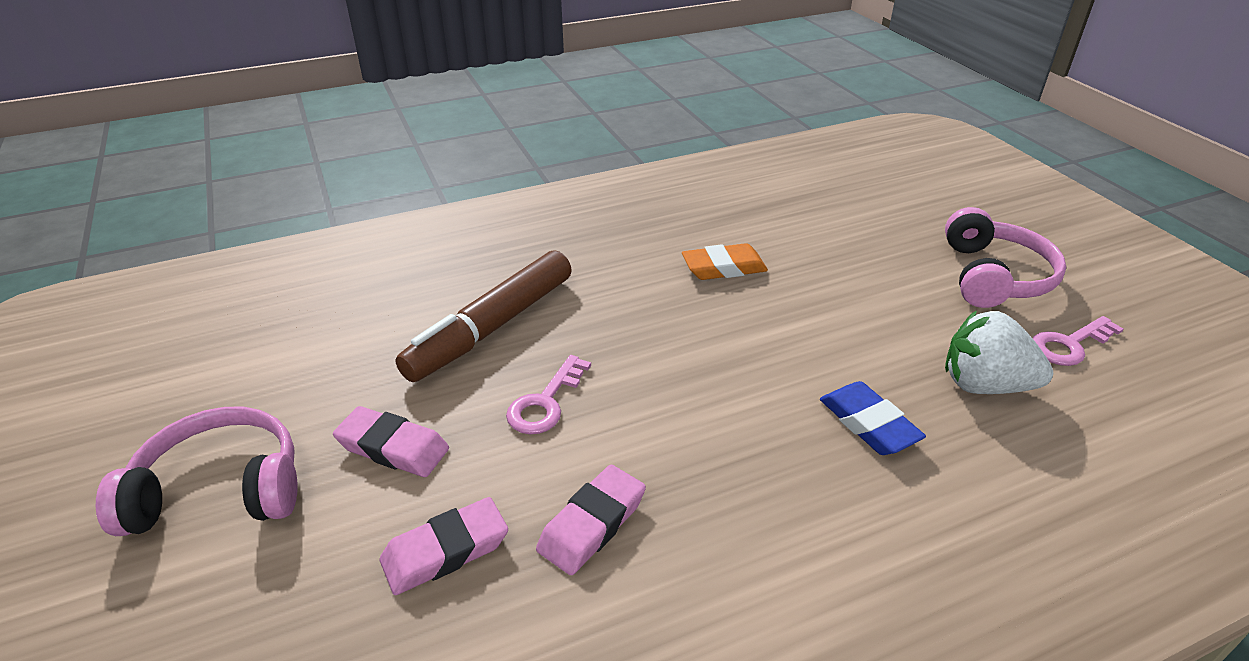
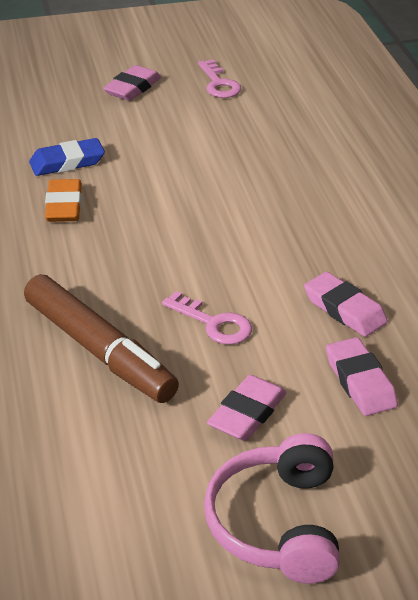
camera: 80 degrees left, 0 degrees up
(868, 424) = (274, 178): blue eraser -> blue eraser (67, 162)
(984, 385) = (249, 125): white strawberry -> none
(993, 276) = (132, 88): pink headphones -> pink eraser

